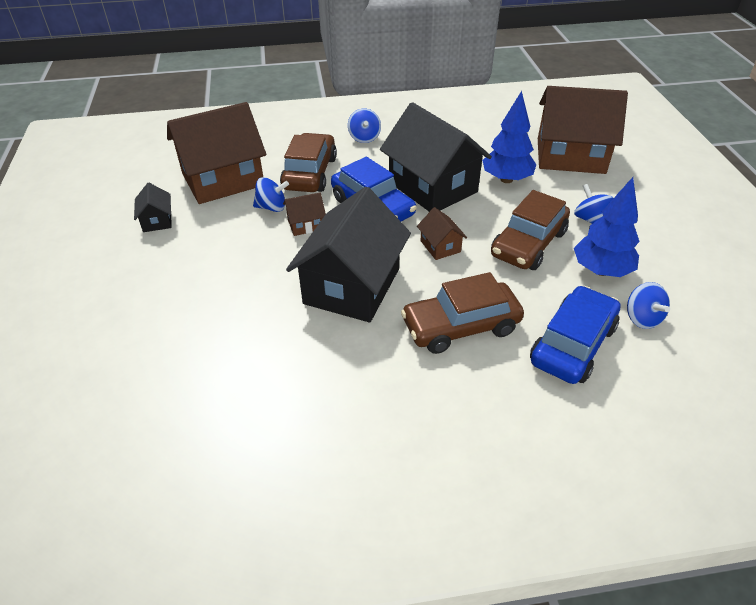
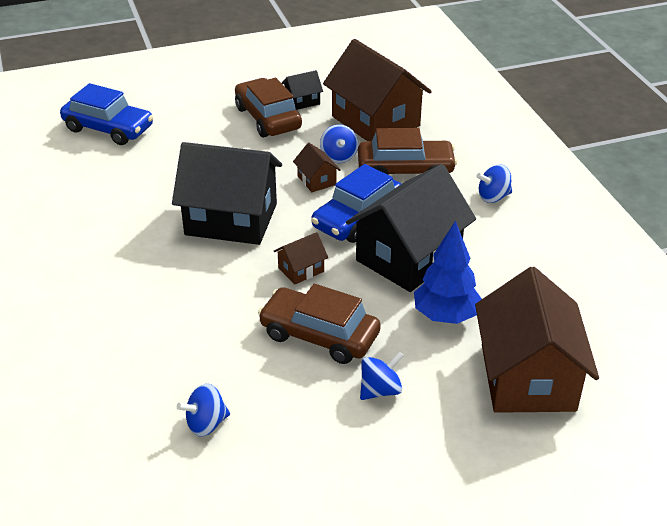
camera: 80 degrees right, 5 degrees down
(461, 326) = (183, 290): brown car -> brown car (268, 118)
(572, 344) = (164, 366): blue car -> blue car (108, 128)
(601, 270) = (282, 395): blue tree -> none

